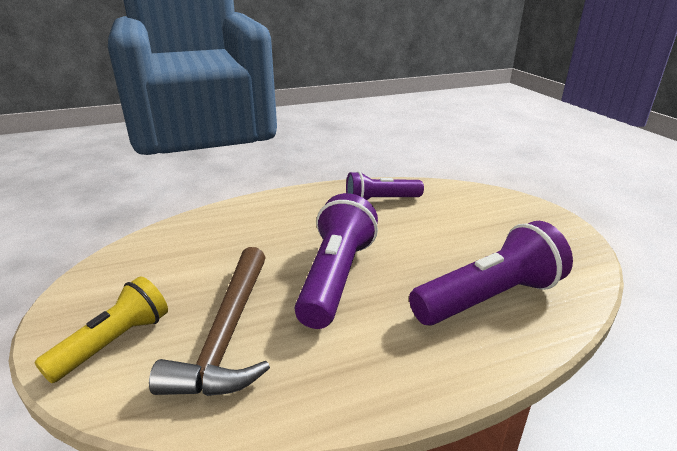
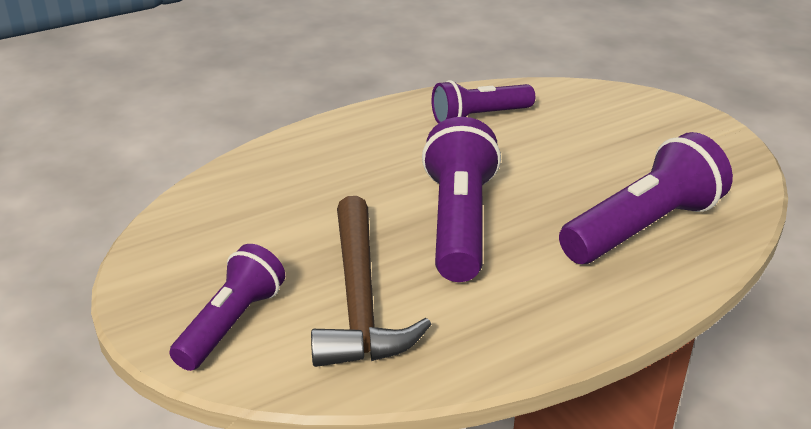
camera: 10 degrees left, 5 degrees up
(114, 342) = (231, 323): yellow flashlight -> purple flashlight

